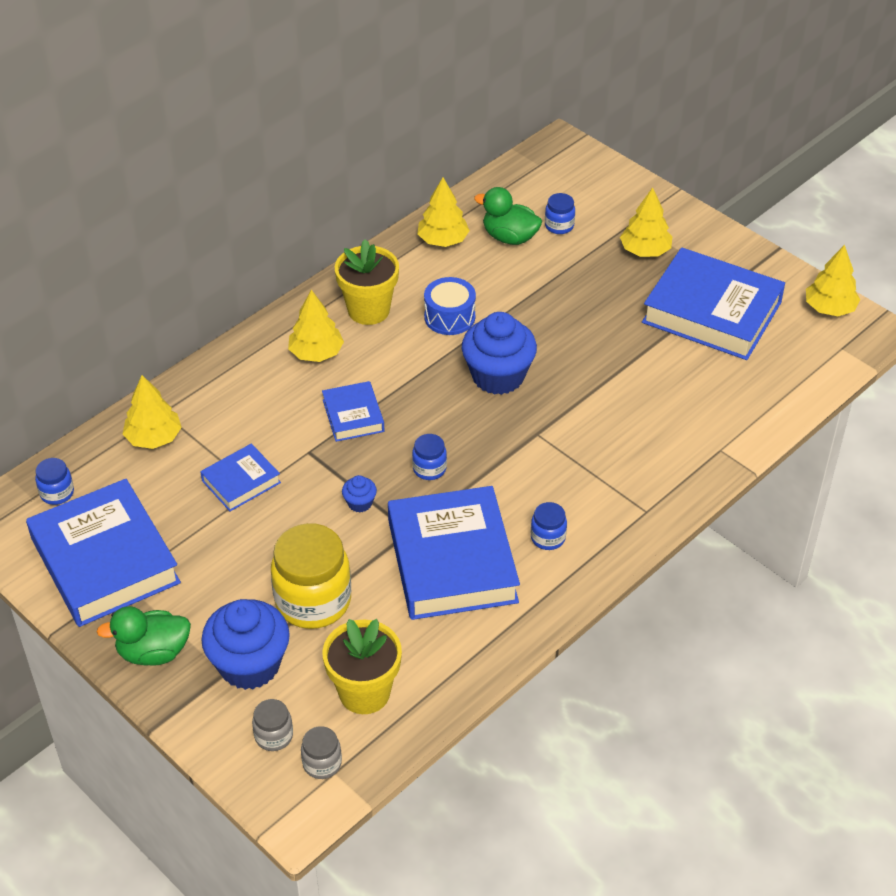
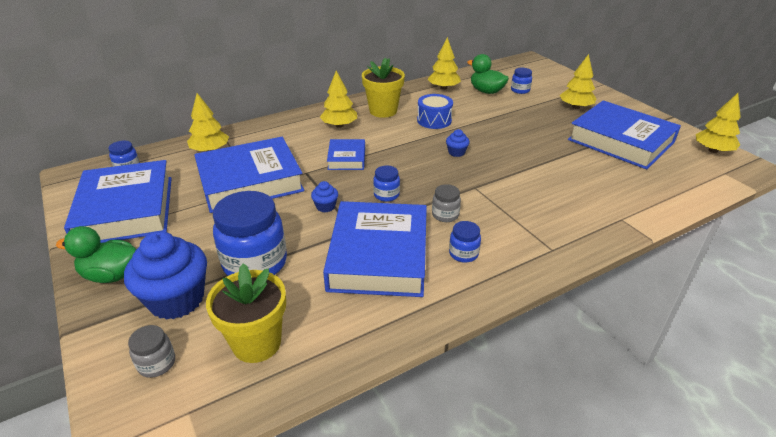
camera: 15 degrees right, 10 degrees down
(241, 481) = (250, 181): blue book -> blue book, size x2.02
(313, 601) = (255, 263): yellow jar -> blue jar
(322, 763) = (182, 400): grey jar -> grey jar (445, 215)
(498, 376) = (456, 152): blue cupcake -> blue cupcake, size x0.44

